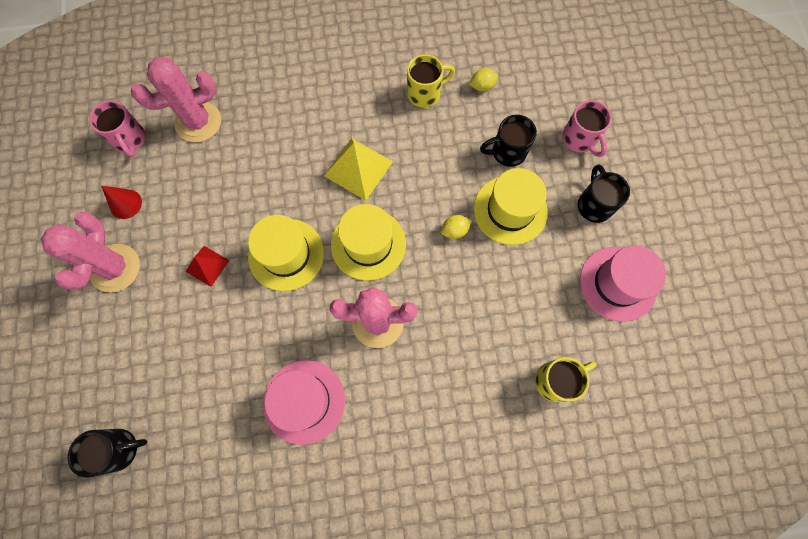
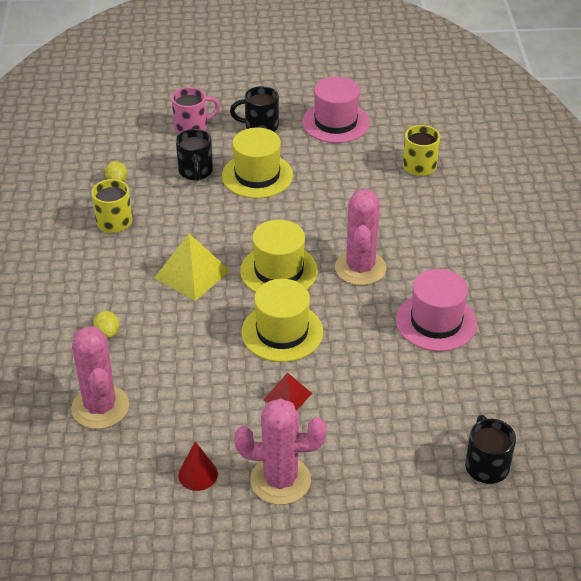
camera: 85 degrees left, 30 degrees down
(130, 139) = (108, 474): pink mug -> none
(455, 230) = (273, 212): yellow lemon -> yellow lemon (107, 333)

